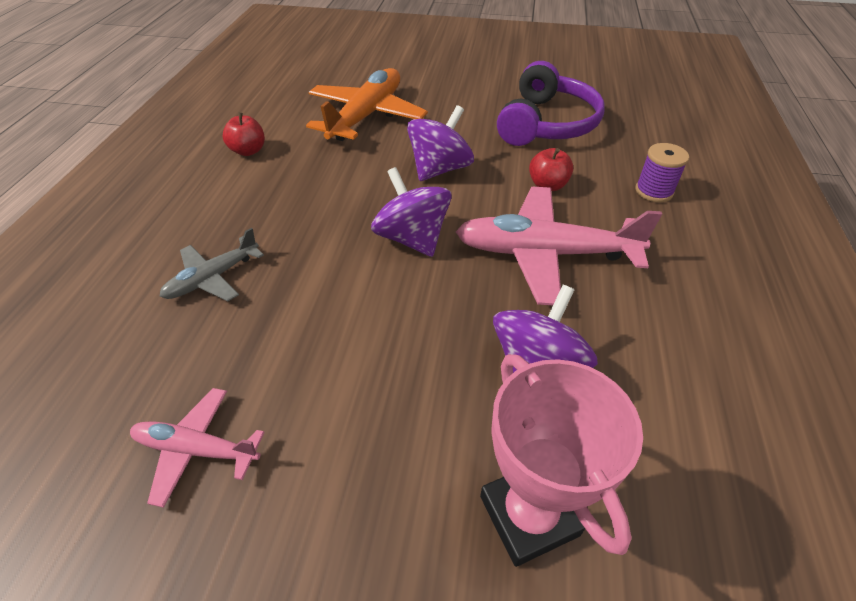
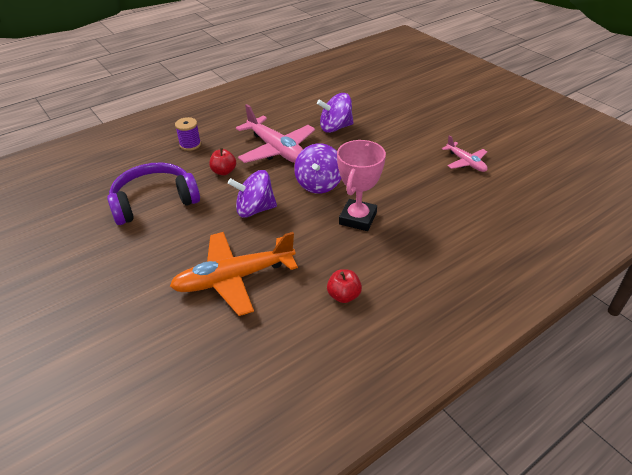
camera: 135 degrees left, 5 degrees down
(213, 278) = (426, 216): grey plane -> none
(529, 515) = (382, 109): pink trophy -> pink trophy (358, 218)

